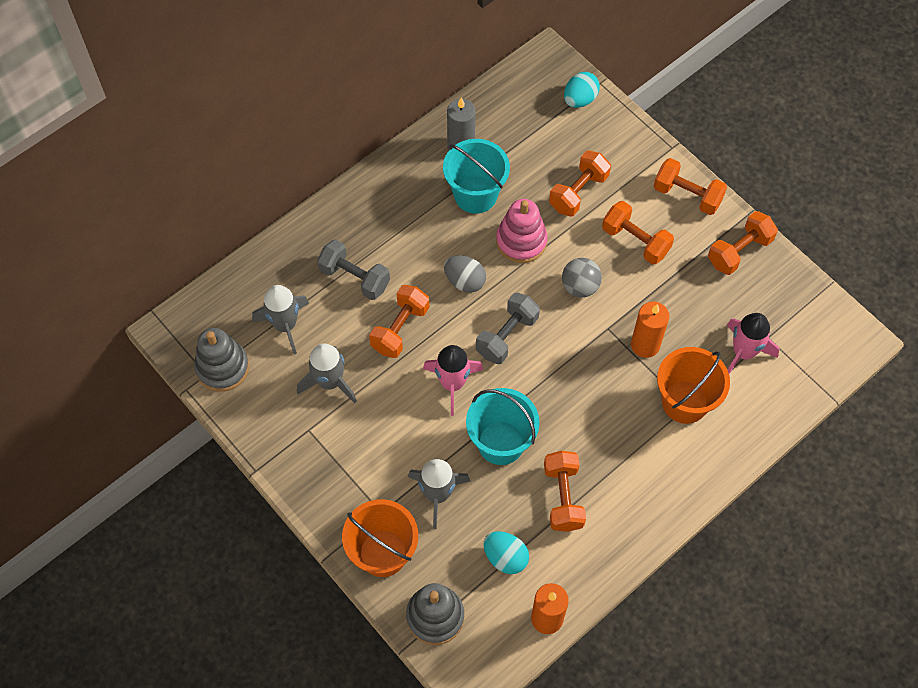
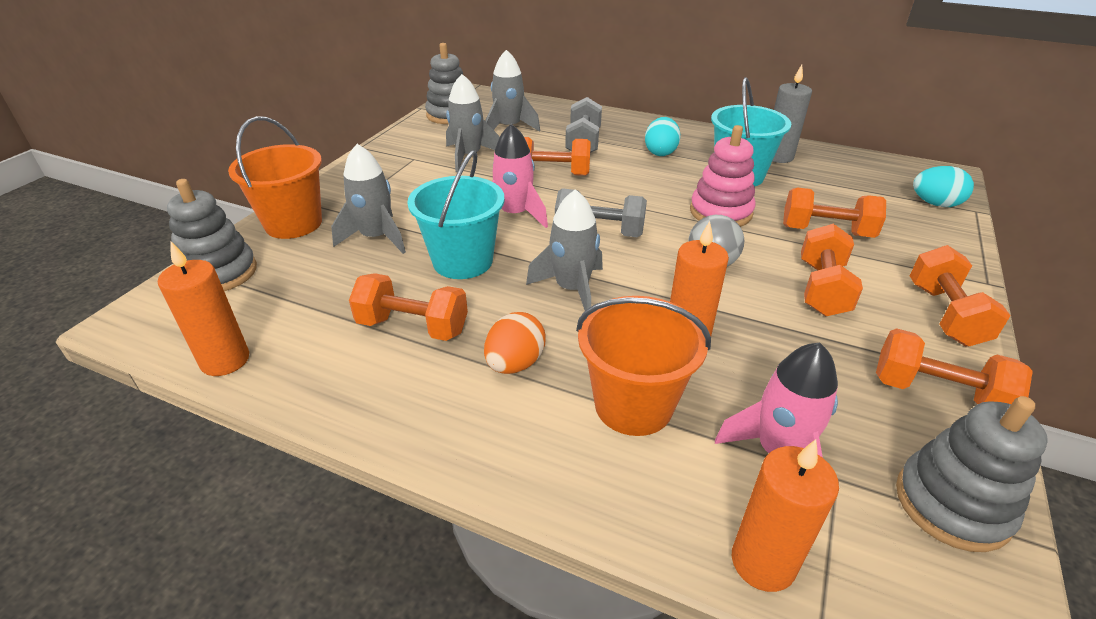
camera: 65 degrees right, 25 degrees down
(465, 281) = (637, 193): grey egg -> none
(505, 557) = (309, 303): turquoise egg -> turquoise egg (660, 152)
(563, 497) = (413, 327): orange dumbbell -> orange dumbbell turned 45 degrees clockwise
(567, 386) = (572, 289): none -> grey rocket
(625, 449) = (515, 363): none -> orange egg
(795, 398) = (763, 562): none -> orange candle
(799, 301) = (952, 504): none -> grey stacking toy

